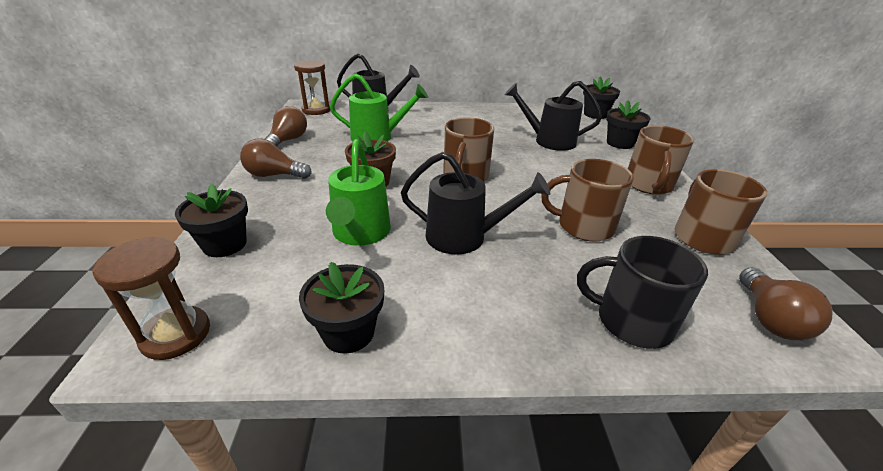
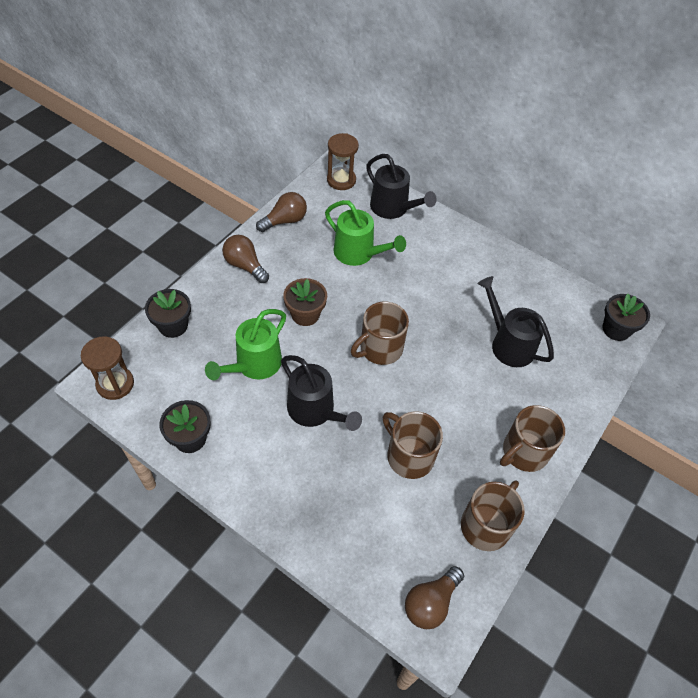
camera: 35 degrees right, 20 degrees up
(620, 143) = (577, 387): black flower pot -> none
(631, 321) = (343, 540): black mug -> none

